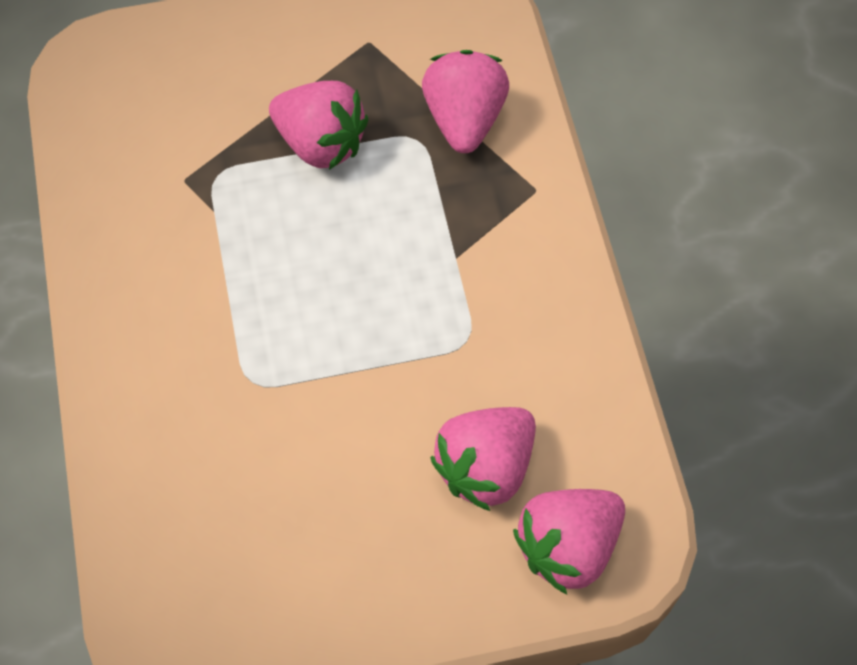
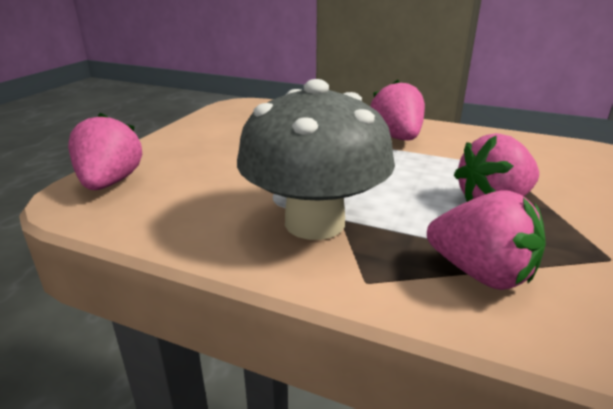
camera: 125 degrees right, 35 degrees down
(482, 273) = (314, 223): none -> grey mushroom
(485, 467) = (191, 177): pink strawberry -> pink strawberry (396, 137)

